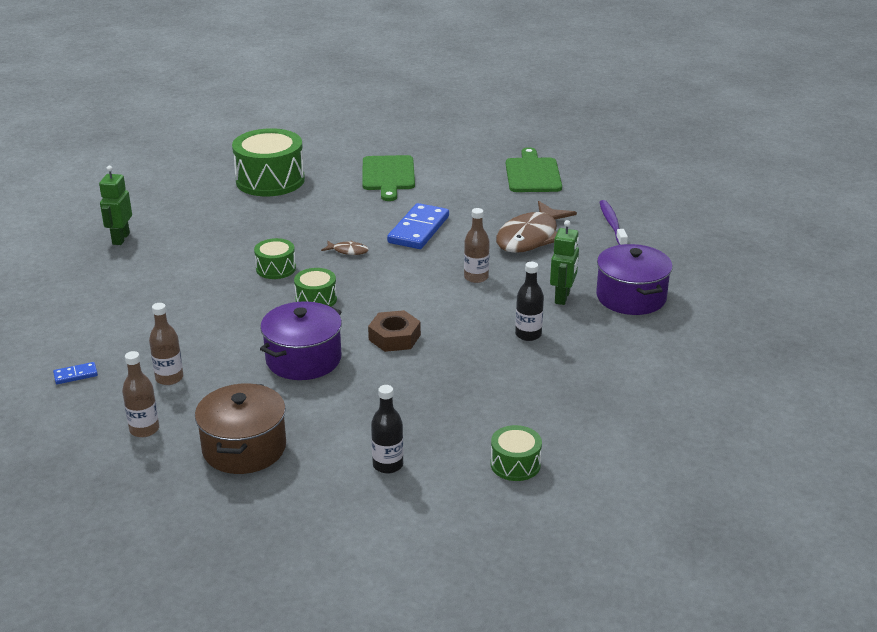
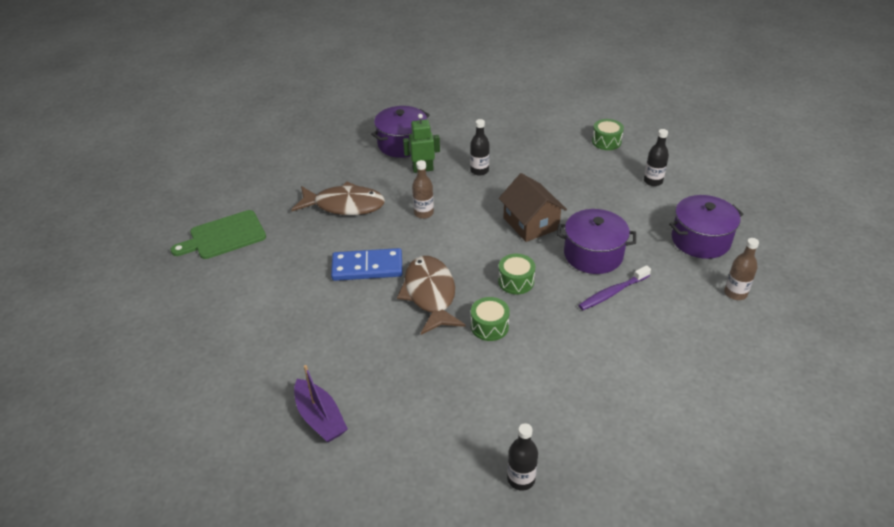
camera: 115 degrees left, 10 degrees up
(75, 375) = (728, 368): blue domino -> none
(120, 239) = (521, 479): green robot -> black bottle
(169, 378) = (677, 311): brown bottle -> none
(244, 448) = (700, 240): brown pot -> purple pot
(270, 180) = (320, 418): green drum -> purple boat
(348, 251) = (430, 294): brown fish -> brown fish, size x2.36
(388, 175) = (267, 327): green cutting board -> none
(394, 337) = (531, 223): brown nut -> brown house
(612, 224) = (300, 174): purple toothbrush -> purple toothbrush (613, 292)

